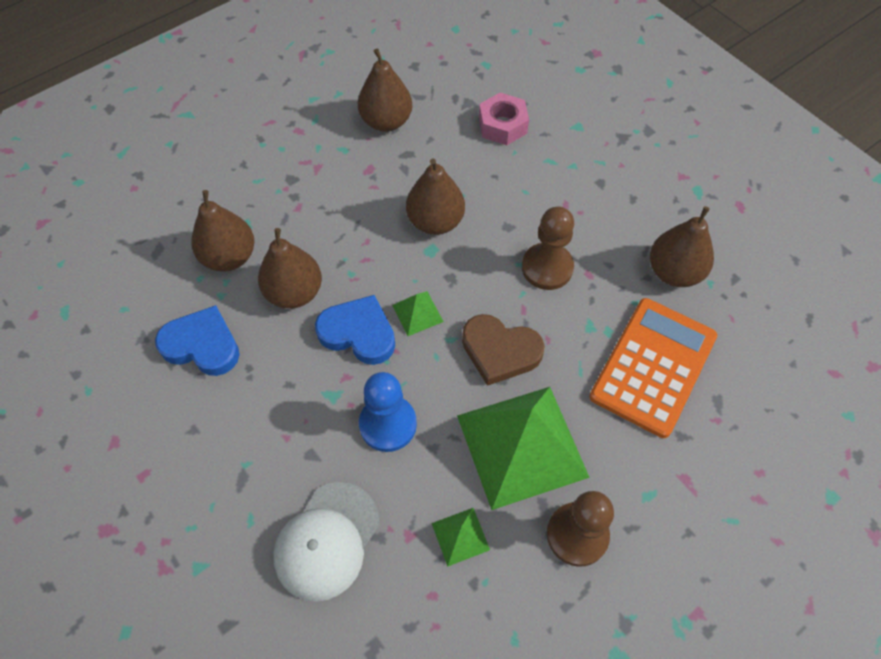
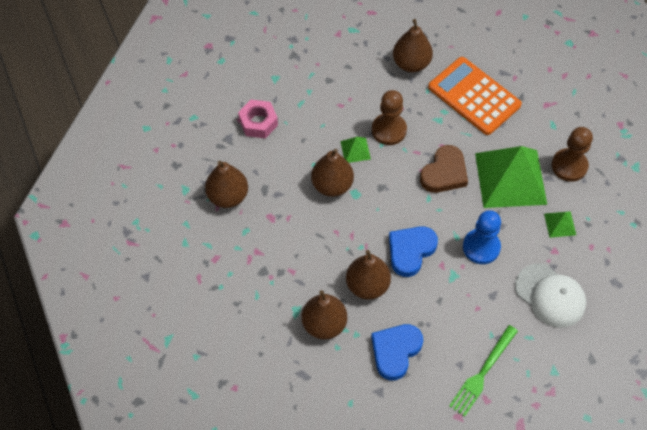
camera: 75 degrees left, 0 degrees up
(183, 462) = (482, 373): none -> green fork
(417, 313) = (404, 213): green pyramid -> green pyramid (355, 150)

